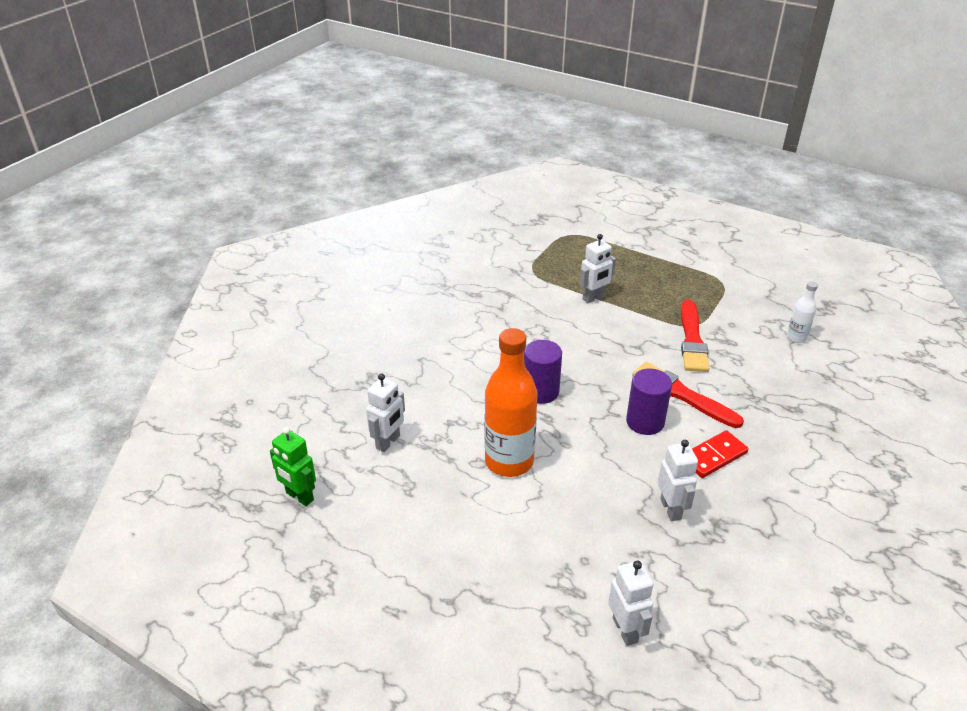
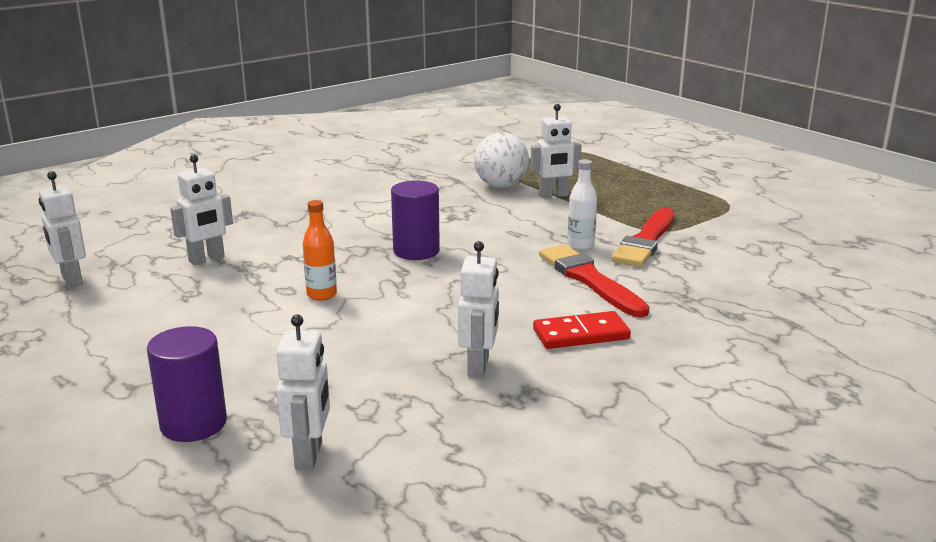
camera: 20 degrees right, 15 degrees down
(299, 496) = (71, 280): green robot -> white robot
(509, 461) = (321, 295): orange bottle -> orange bottle, size x0.48
(547, 294) = (501, 185): none -> white ball
(645, 422) = (519, 293): purple cylinder -> purple cylinder (193, 424)
(796, 337) = (791, 259): white bottle -> white bottle (580, 245)

